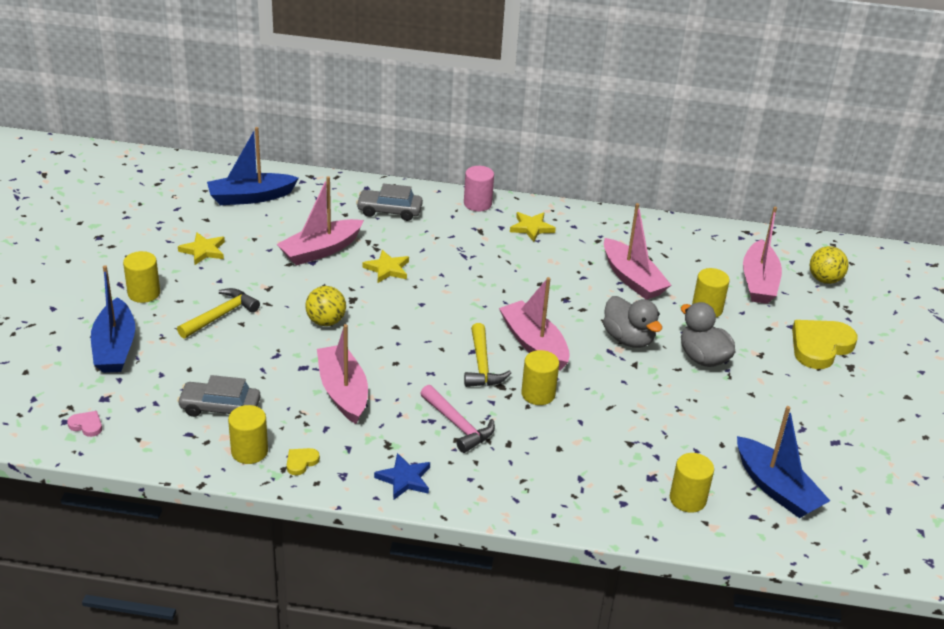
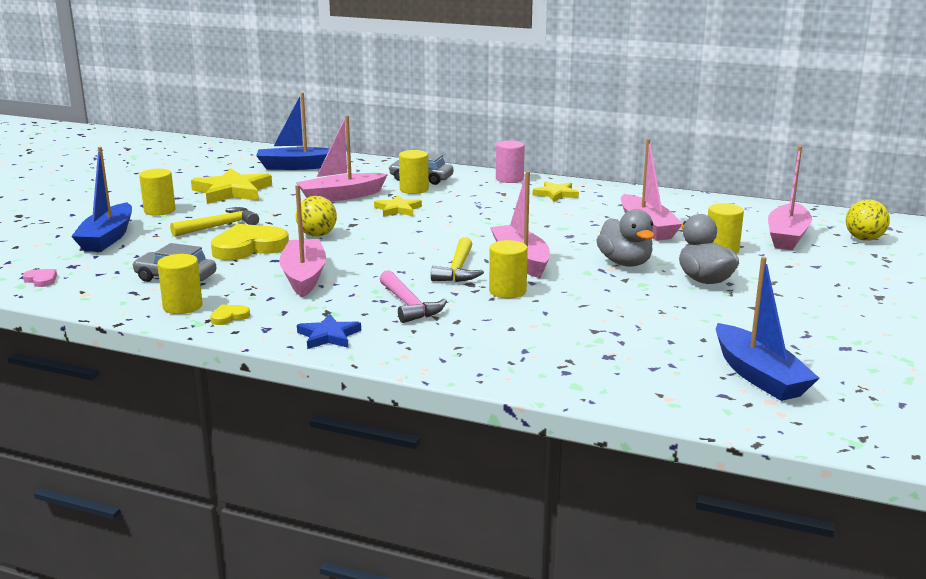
camera: 15 degrees right, 15 degrees down
(203, 251) = (232, 191): yellow star -> yellow star, size x1.75
(687, 499) = (645, 375): yellow cylinder -> yellow cylinder (414, 189)
(820, 346) = (846, 281): yellow heart -> yellow heart (249, 247)

